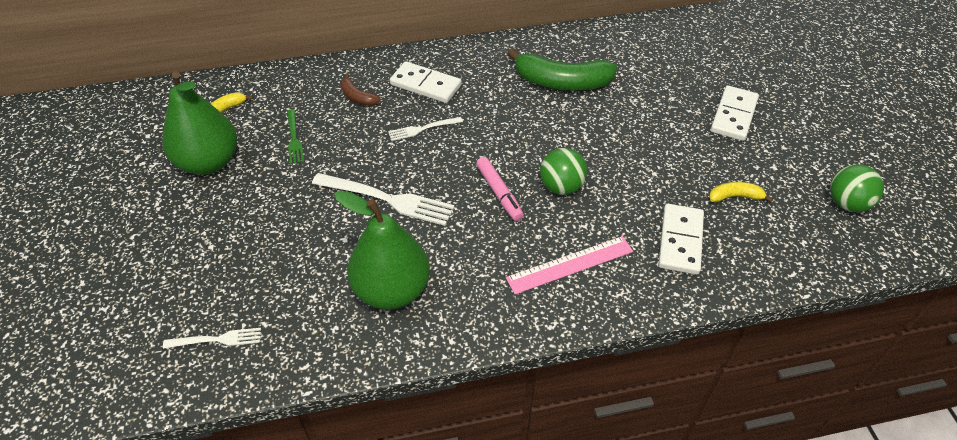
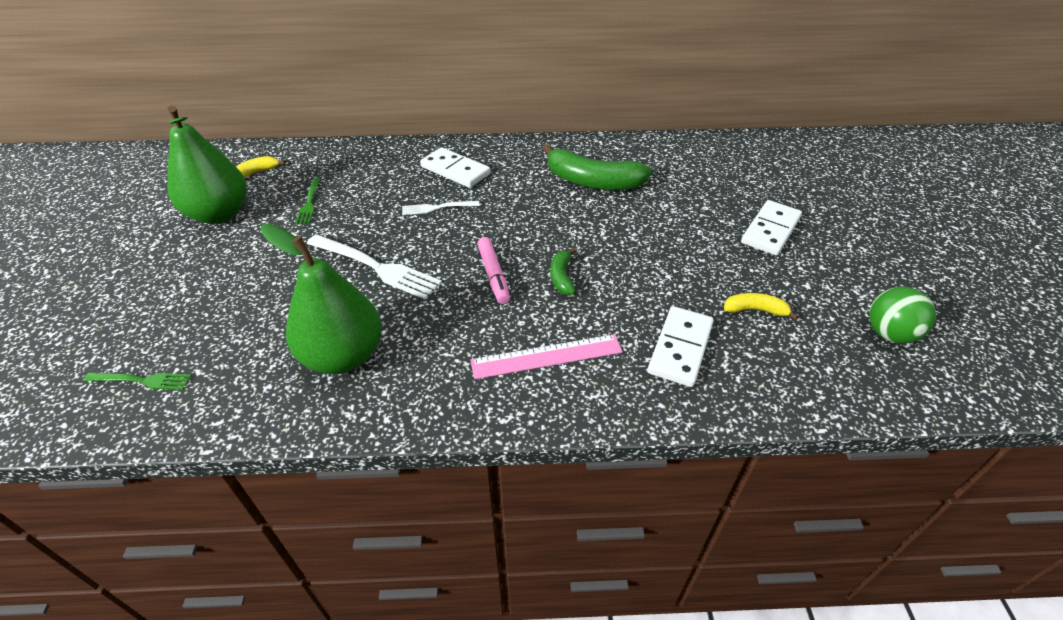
camera: 10 degrees right, 5 degrees down
(217, 339) = (142, 380): white fork -> green fork
(357, 97) = (385, 174): brown banana -> none
(561, 187) = (562, 277): green ball -> green banana

